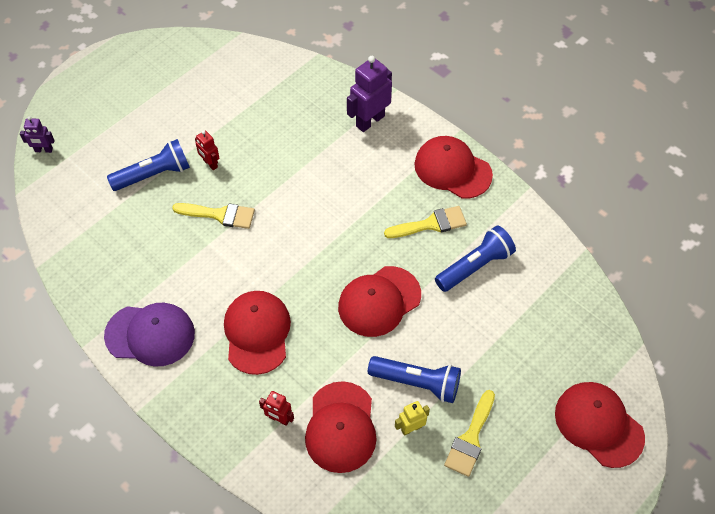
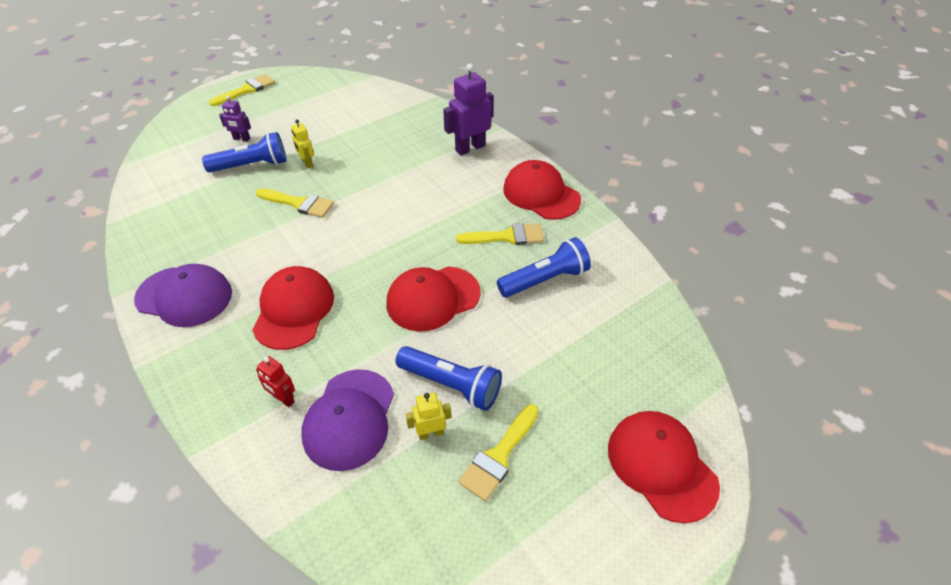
camera: 10 degrees right, 10 degrees down
(43, 150) = (163, 137): purple robot -> purple robot (241, 139)
(108, 72) = (247, 90): none -> yellow brush
(210, 164) = (307, 163): red robot -> yellow robot
(341, 427) = (349, 419): red cap -> purple cap

